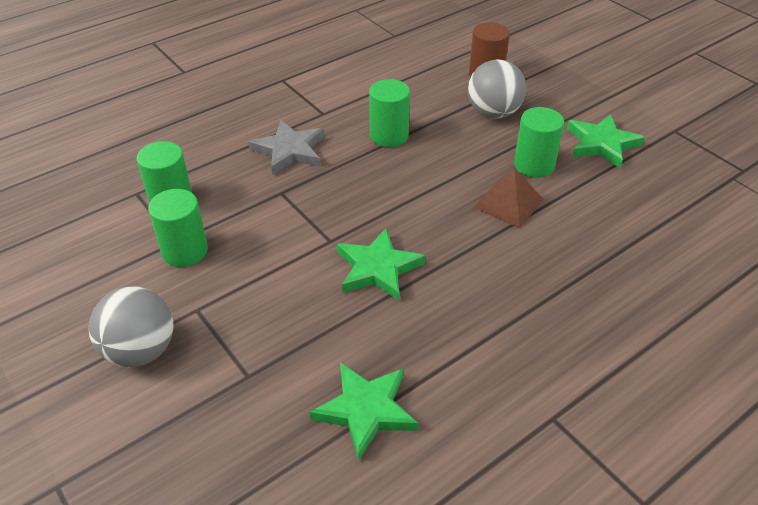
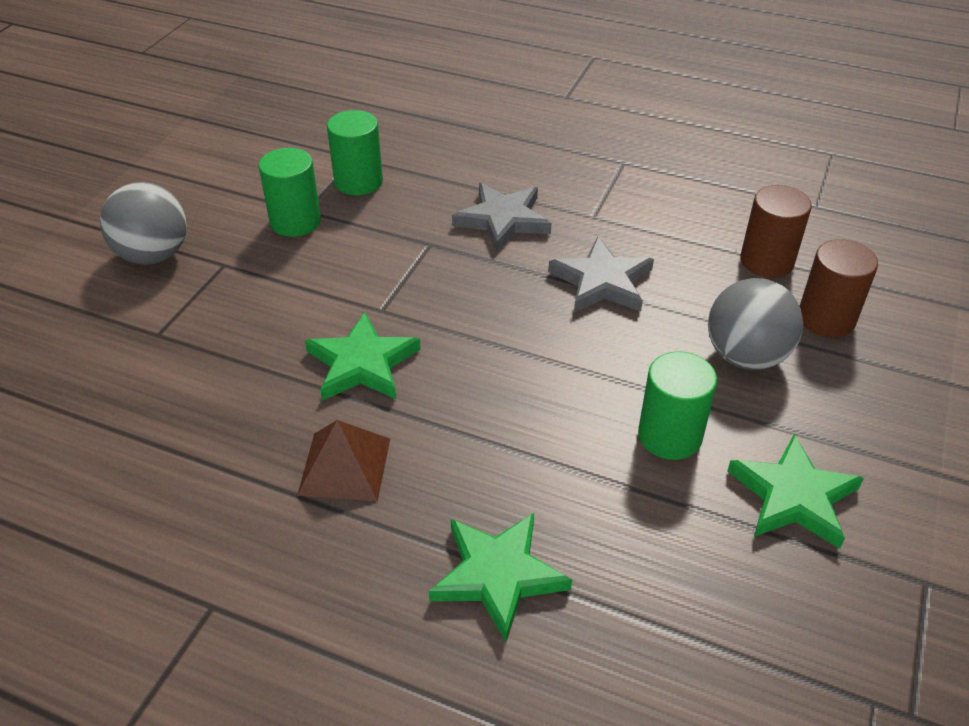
camera: 60 degrees right, 0 degrees up
(365, 410) = (151, 435): green star -> green star (498, 575)
(389, 135) = (602, 282): green cylinder -> grey star
(425, 72) = (766, 261): none -> brown cylinder
(508, 203) = (566, 436): brown pyramid -> brown pyramid (344, 466)

